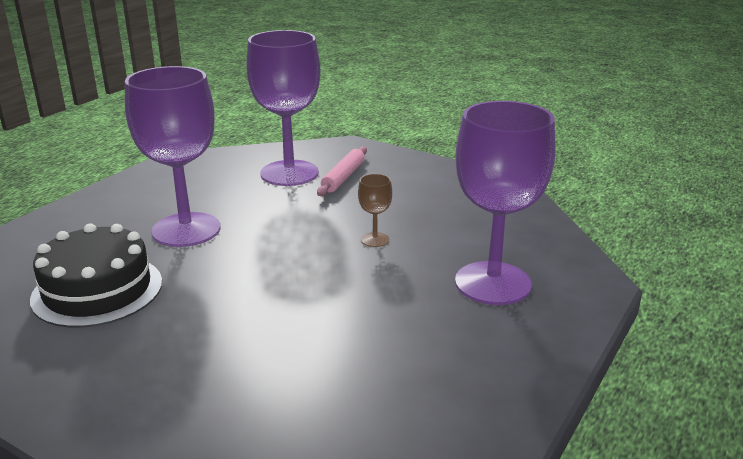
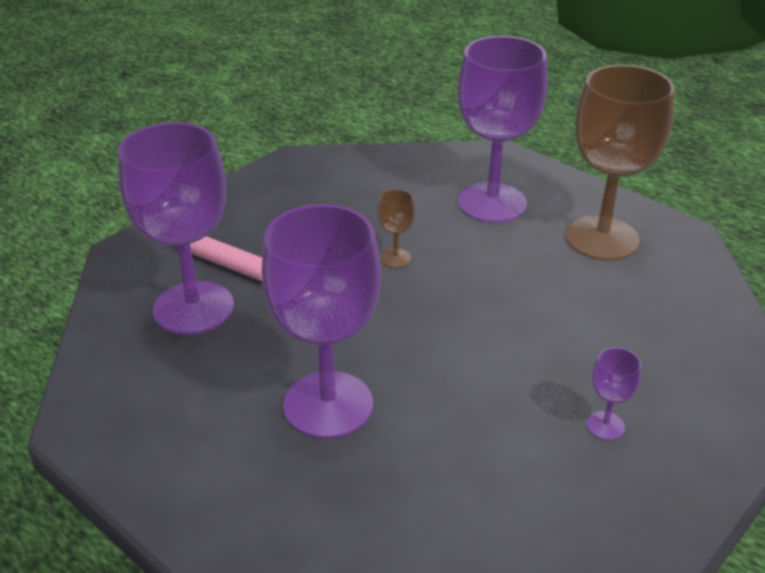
camera: 80 degrees left, 10 degrees up
(97, 290) = (465, 481): black cake -> none
(148, 359) = (605, 426): none -> purple goblet
(458, 358) = (602, 238): none -> brown goblet

